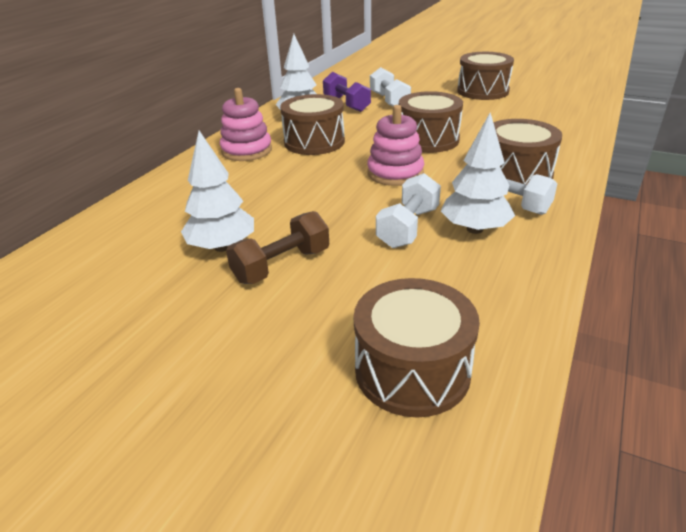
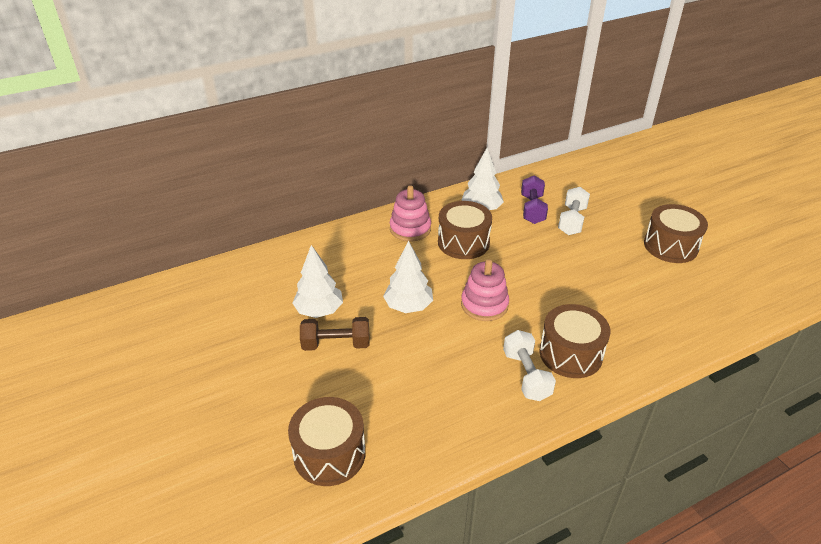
camera: 35 degrees right, 5 degrees up
(408, 227) = (437, 358): white dumbbell -> none
(428, 140) = (549, 282): brown drum -> none
(474, 229) = (477, 385): white tree -> white tree (408, 306)

